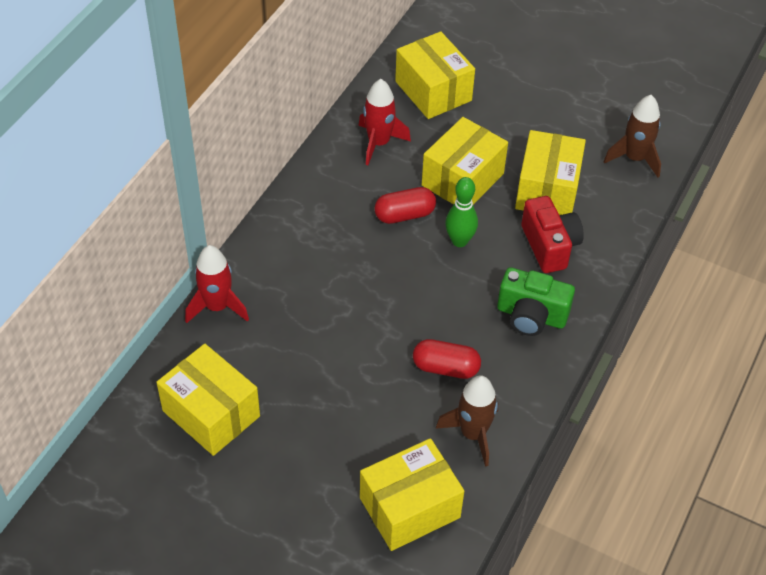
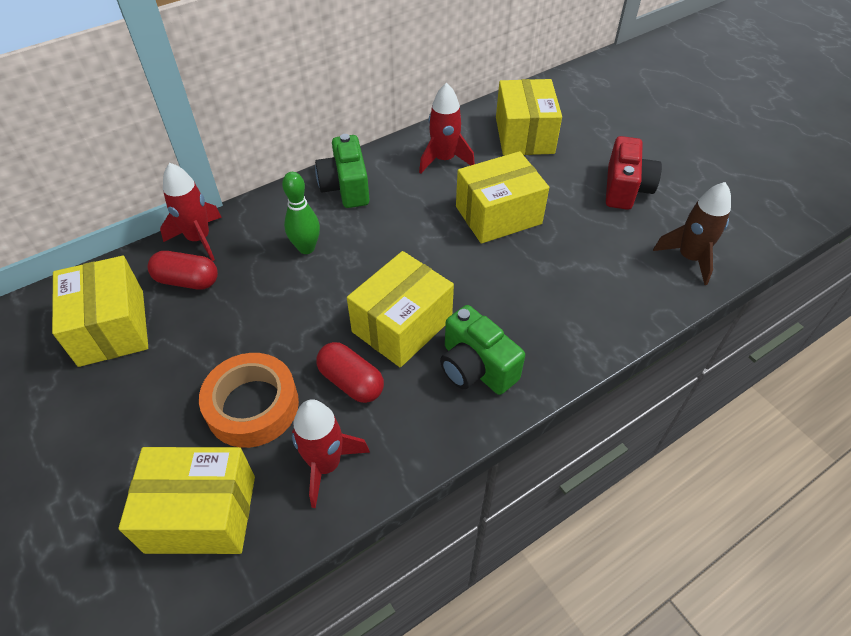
camera: 30 degrees right, 0 degrees up
(311, 205) = (346, 187): none -> green camera
(384, 419) = (252, 406): none -> orange tape
(404, 215) = (421, 225): red capsule -> red capsule (187, 281)
(459, 241) = (455, 267): green bowling pin -> green bowling pin (306, 248)
(473, 434) = (326, 464): brown rocket -> red rocket
(547, 190) = (576, 254): yellow box -> yellow box (402, 325)
(549, 246) = (543, 307): red camera -> red camera (625, 189)

